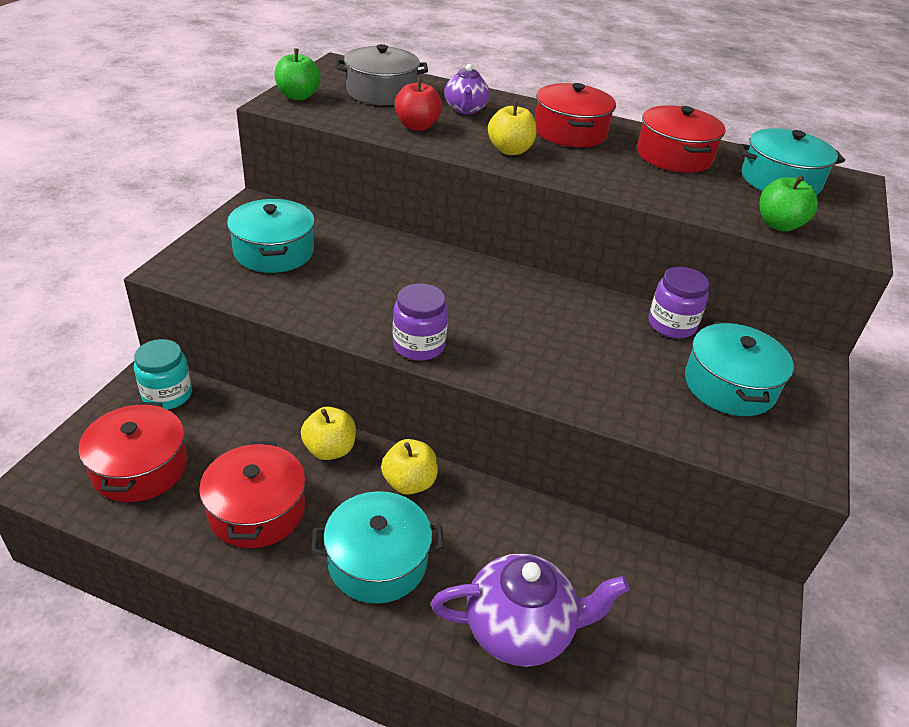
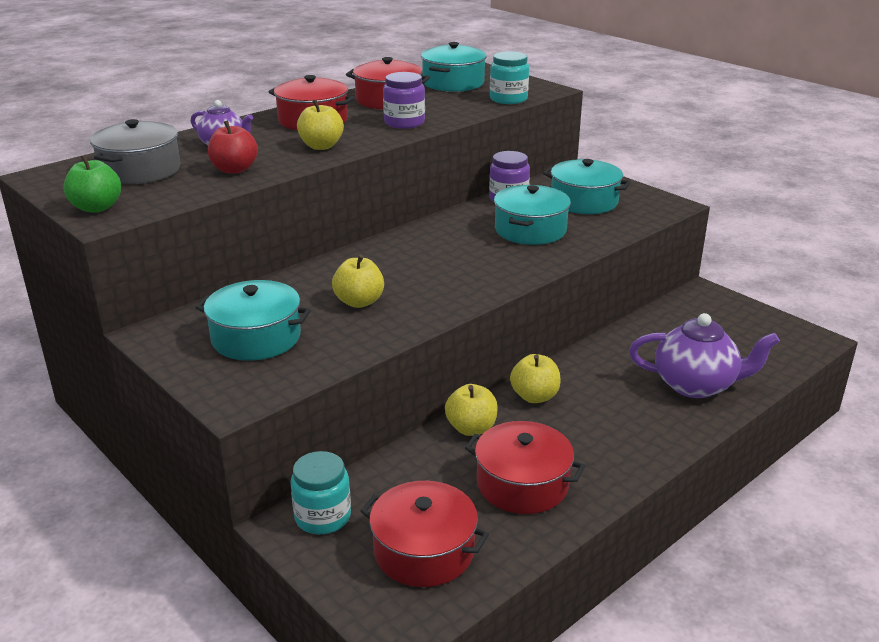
camera: 60 degrees left, 10 degrees down
(366, 286) = (359, 302): none -> yellow apple
(377, 561) = (609, 431): turquoise pot -> turquoise pot (530, 230)
(419, 345) = (463, 296): purple jar -> purple jar (404, 123)
(520, 629) = (695, 385): purple teapot -> purple teapot turned 75 degrees clockwise
(779, 225) = (508, 99): green apple -> turquoise jar

